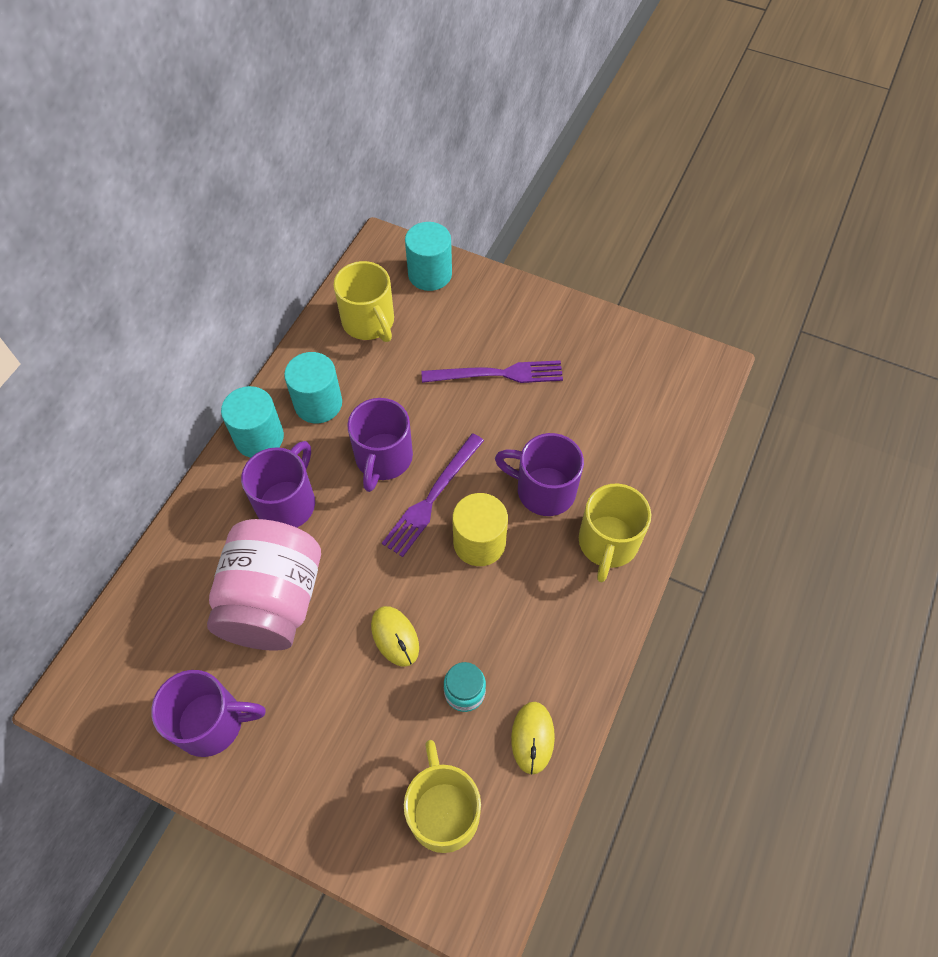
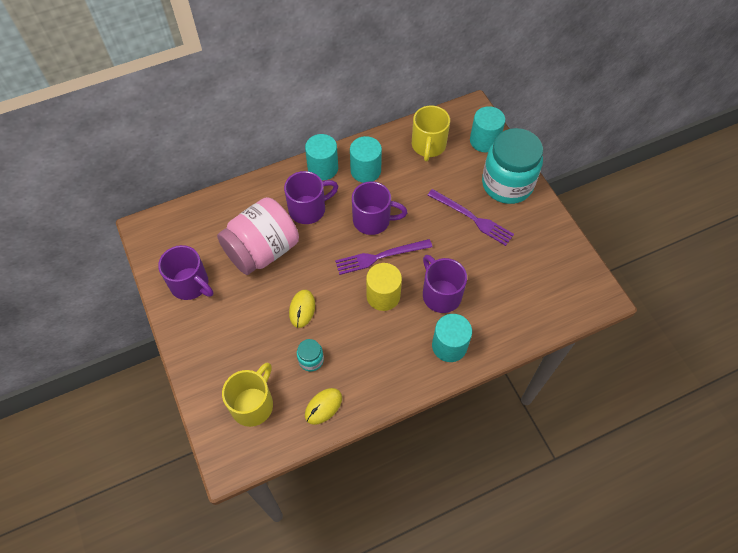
camera: 40 degrees right, 0 degrees up
(383, 459) = (373, 220): purple mug -> purple mug turned 135 degrees counterclockwise
(500, 308) = (507, 184): none -> turquoise jar
(607, 543) = (449, 346): yellow mug -> turquoise cylinder

